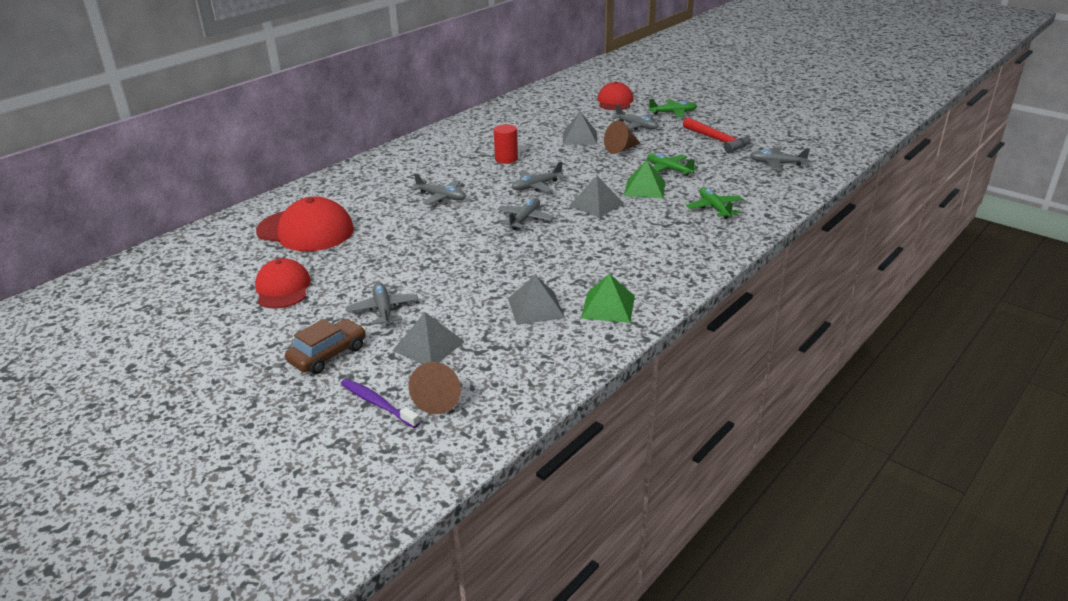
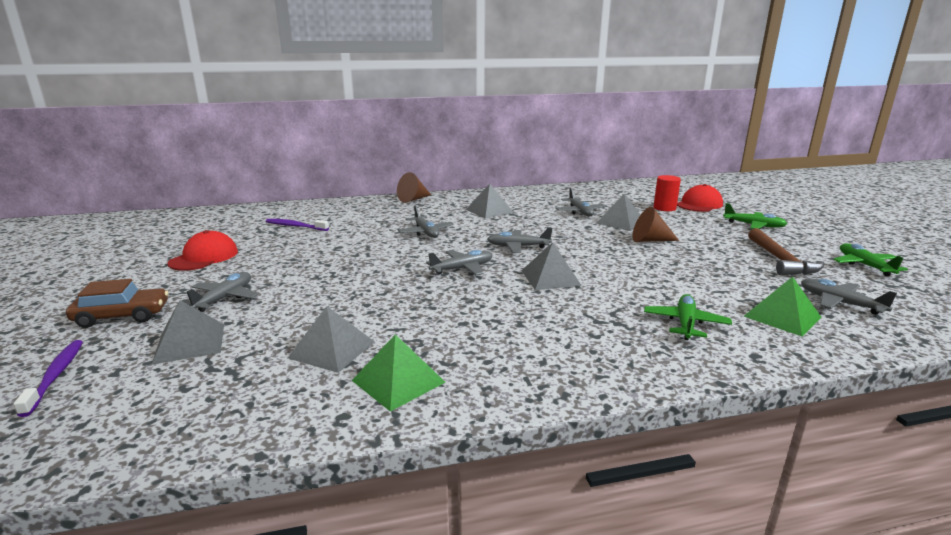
camera: 35 degrees right, 10 degrees down
(305, 230) = (295, 226): red cap -> purple toothbrush
(439, 398) = (95, 398): brown cone -> brown cone (413, 199)
(459, 157) = (489, 210): none -> grey pyramid
(506, 159) = (526, 221): red cylinder -> red cylinder (664, 208)
(637, 126) = (695, 227): grey plane -> grey plane (580, 212)
(644, 188) = (625, 279): green pyramid -> green pyramid (782, 316)
(668, 169) = (679, 270): green plane -> green plane (864, 265)
(718, 140) = (780, 260): red hammer -> brown hammer

